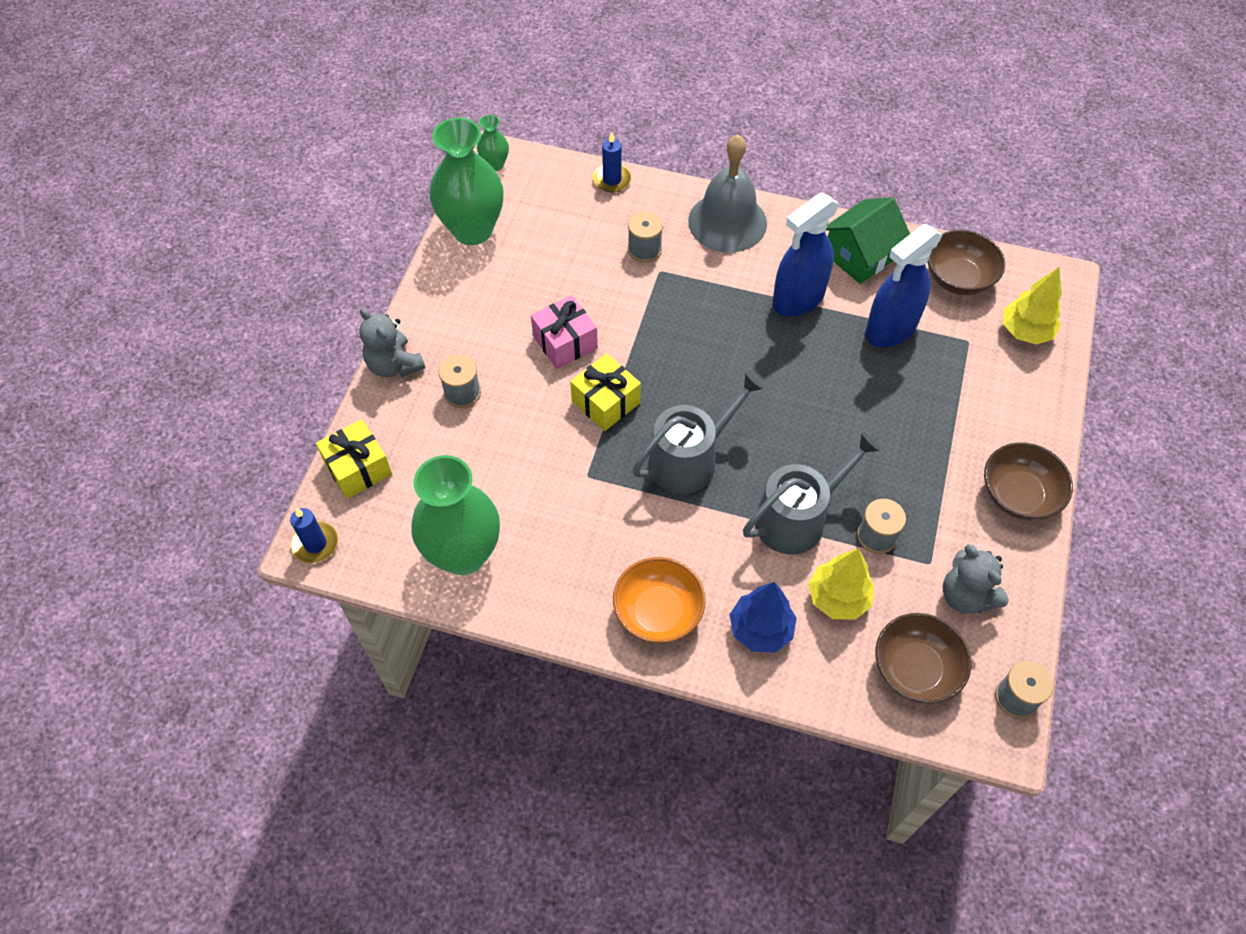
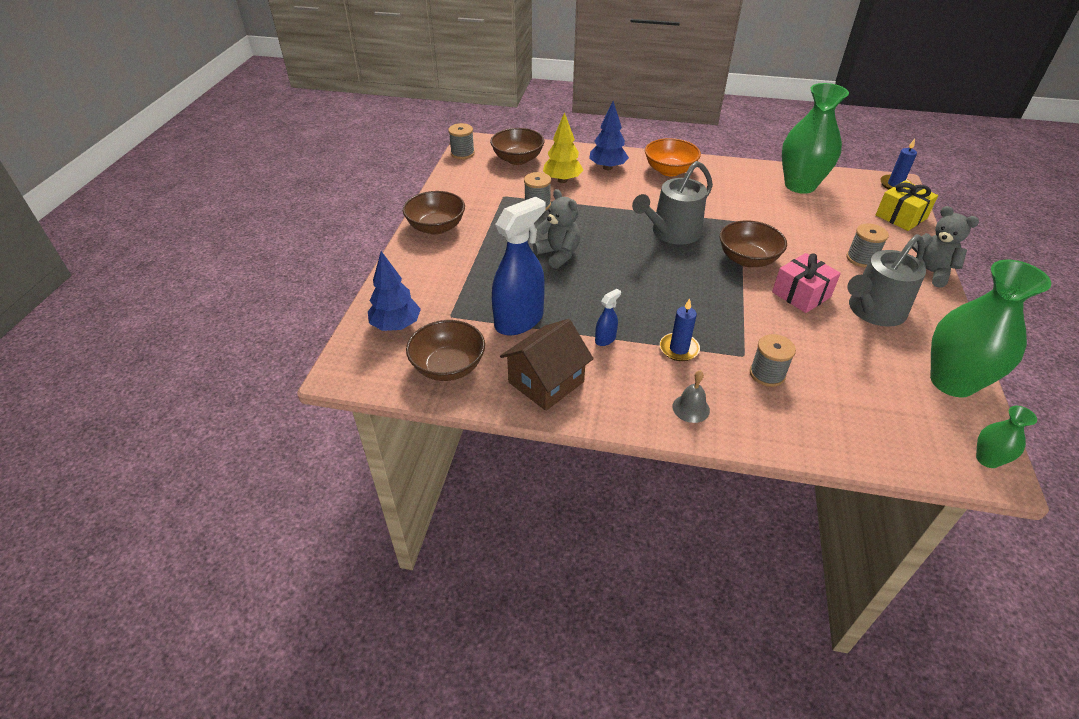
camera: 175 degrees right, 15 degrees down
(606, 402) = (747, 259): yellow gift -> brown bowl
(612, 180) = (839, 449): blue candle -> blue candle (679, 349)
(727, 222) = (691, 408): grey bell -> grey bell, size x0.43
(797, 518) = (591, 210): grey watering can -> grey watering can (873, 311)
(798, 299) = (605, 339): blue spray bottle -> blue spray bottle, size x0.43
(860, 256) = (546, 382): green house -> brown house
(966, 595) = (483, 185): grey teddy bear -> grey teddy bear (558, 254)
(1025, 331) = (396, 326): yellow tree -> blue tree

